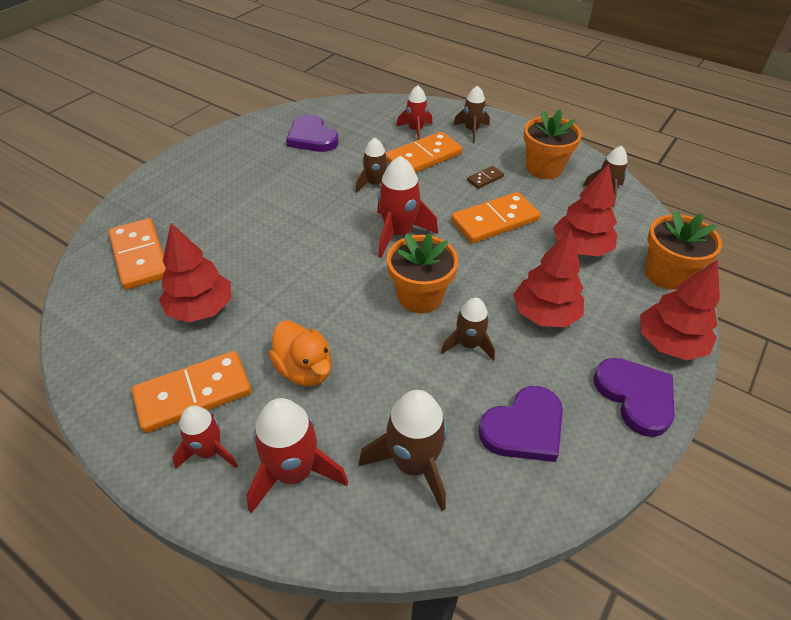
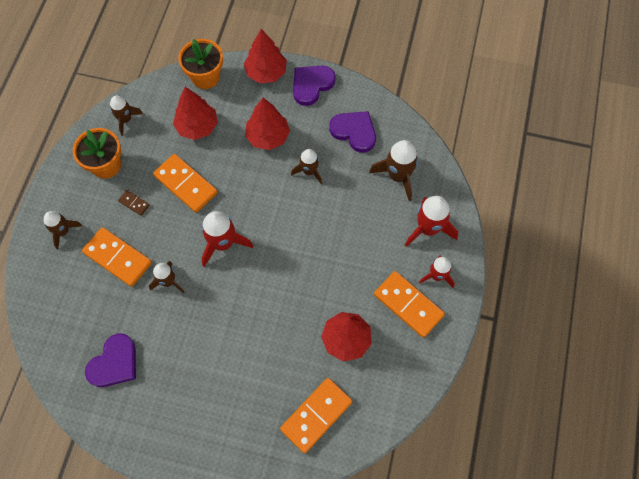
camera: 110 degrees left, 20 degrees up
(304, 369) = (365, 252): orange duck -> none
(416, 130) = (76, 277): red rocket -> none
(420, 296) = (280, 209): orange flower pot -> none

